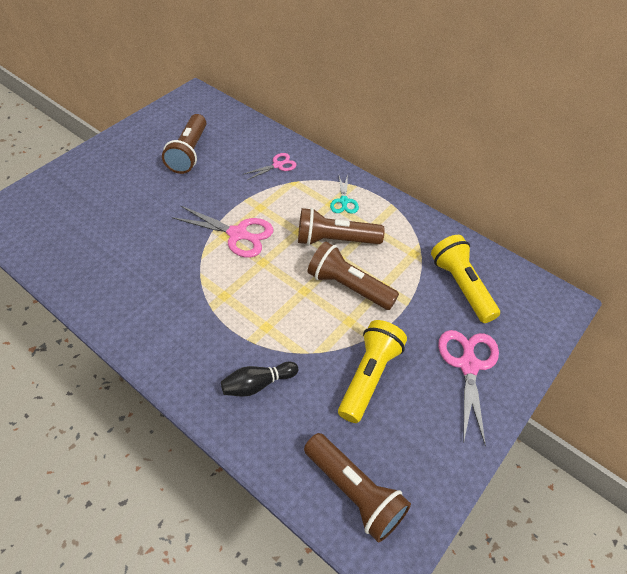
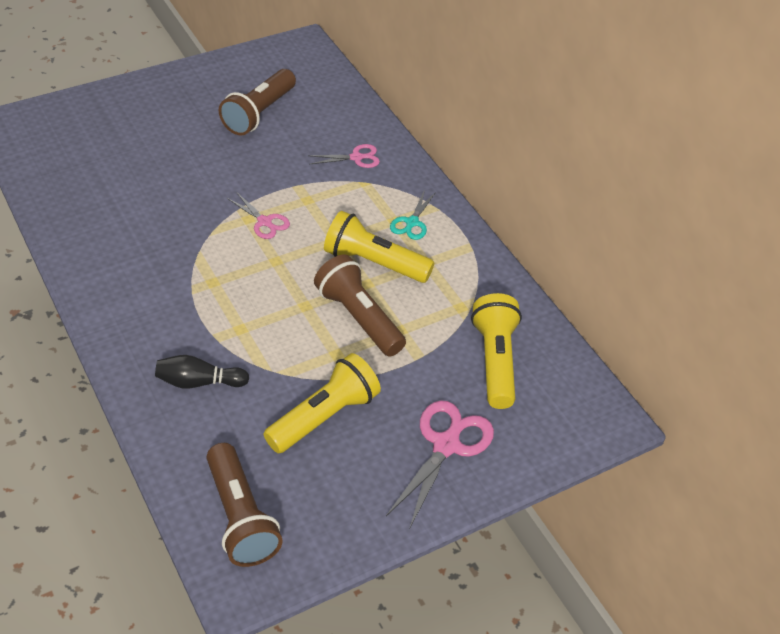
camera: 20 degrees right, 5 degrees down
(238, 234) = (265, 222): pink scissors -> pink scissors, size x0.58
(335, 240) = (374, 263): brown flashlight -> yellow flashlight

